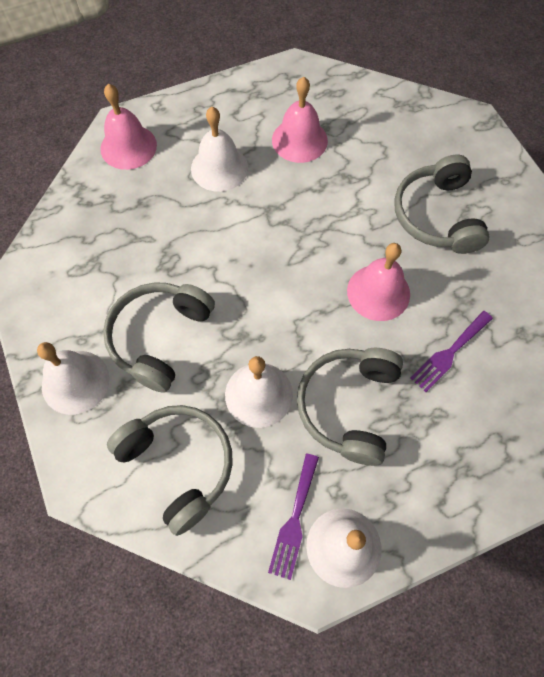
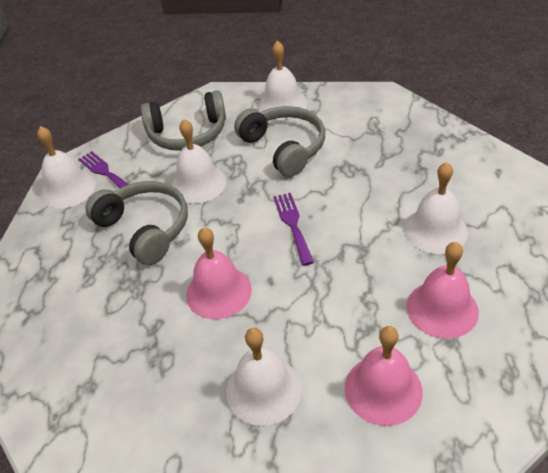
camera: 125 degrees right, 20 degrees down
(128, 146) = (495, 176): pink bell -> pink bell (383, 389)
(437, 216) = (263, 390): grey headphones -> white bell
(449, 353) = (124, 315): purple fork -> purple fork (292, 224)

